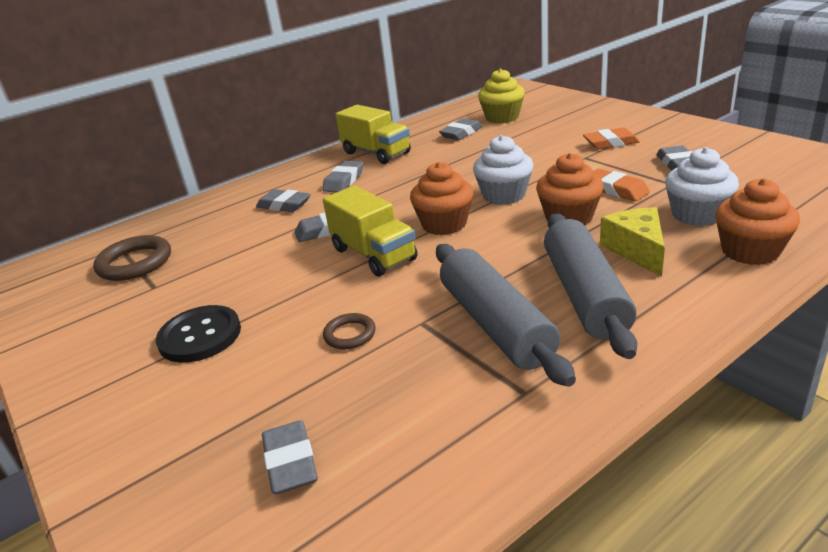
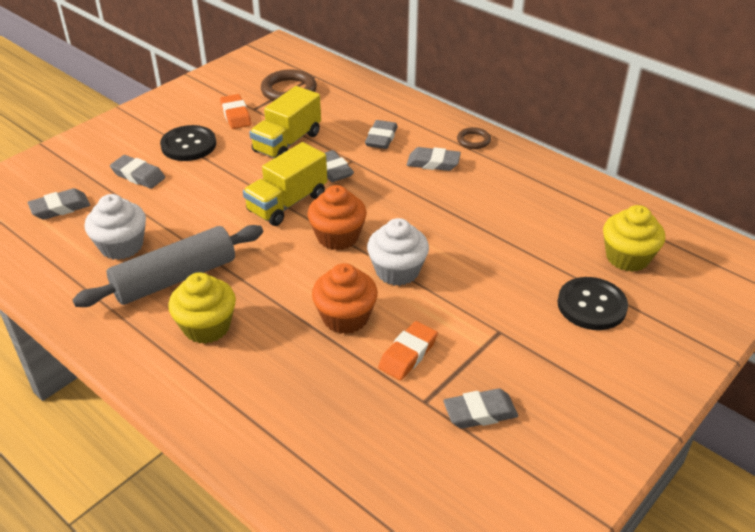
camera: 75 degrees right, 10 degrees up
(350, 334) = (177, 209): brown ring -> brown ring (473, 140)
(376, 153) = (504, 172): yellow truck -> yellow truck (287, 142)
(461, 133) = (567, 227): grey eraser -> grey eraser (138, 176)
(554, 129) = (591, 305): none -> black button
(585, 294) = (207, 327): grey rolling pin -> yellow cupcake
(610, 143) = (545, 355): orange eraser -> orange eraser (236, 115)
(637, 250) = (276, 362): yellow cheese -> none
(697, 214) = (345, 414): white cupcake -> white cupcake (121, 246)
(750, 251) = (264, 444): orange cupcake -> none

